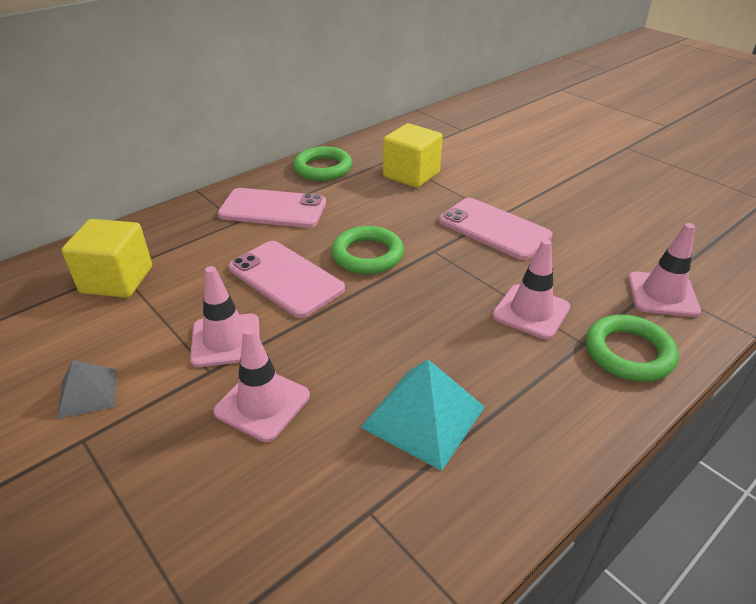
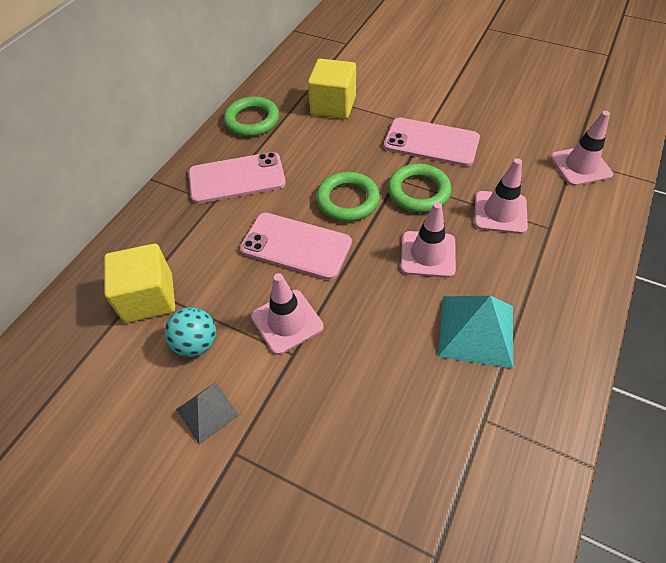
camera: 20 degrees left, 15 degrees up
(127, 331) = (196, 343): none -> turquoise ball
(262, 404) = (354, 366): pink traffic cone -> pink traffic cone (428, 254)
(628, 353) = (583, 225): green ring -> green ring (418, 192)

